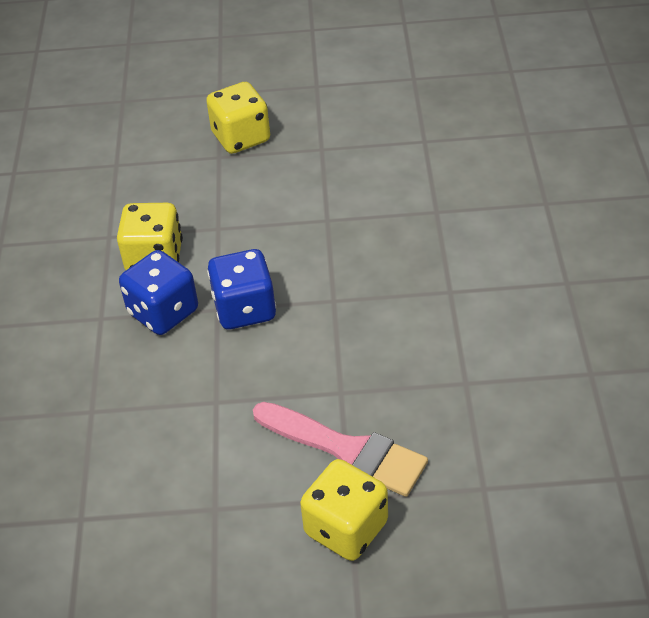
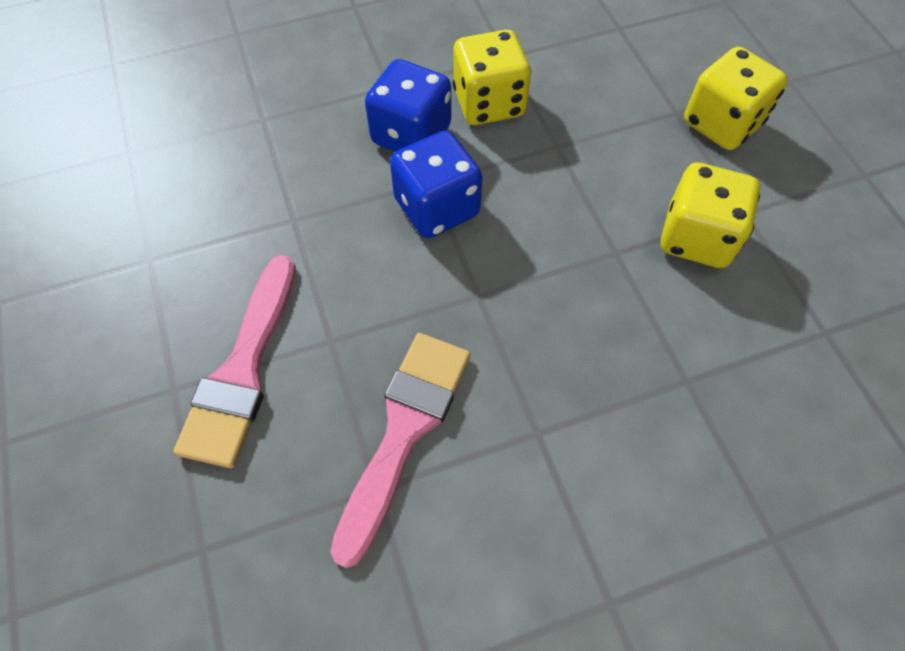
camera: 70 degrees right, 15 degrees up
(346, 528) = (129, 397): yellow dice -> yellow dice (696, 238)
(427, 360) = (404, 431): none -> pink brush

